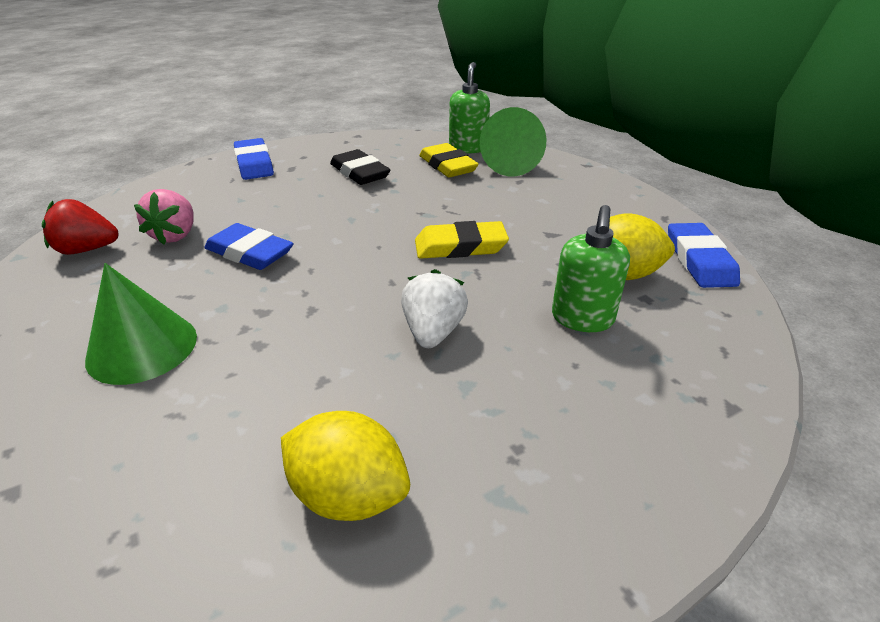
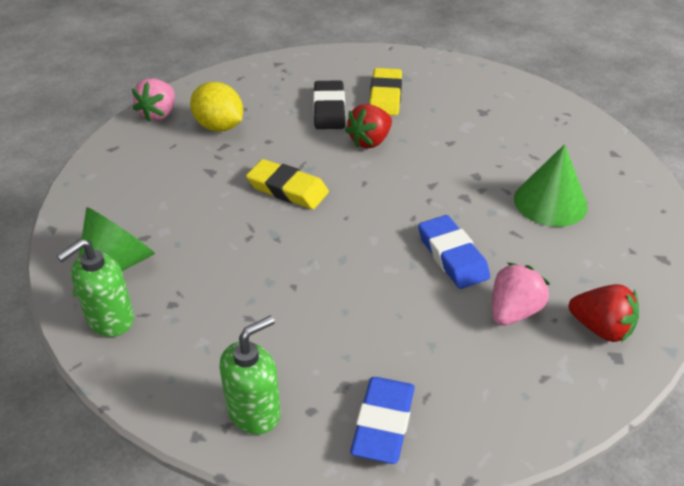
camera: 145 degrees left, 5 degrees up
(349, 494) = (464, 99): yellow lemon -> none
(359, 172) = (275, 331): black eraser -> black eraser (329, 109)
(433, 332) = (370, 141): white strawberry -> red strawberry
(447, 166) = (174, 296): yellow eraser -> yellow eraser (385, 96)
(582, 318) = (281, 115): green soap dispenser -> green soap dispenser (254, 411)
(699, 260) = (159, 114): blue eraser -> pink strawberry

